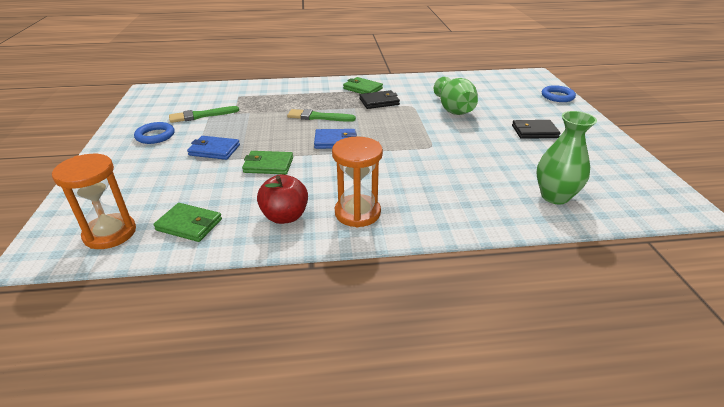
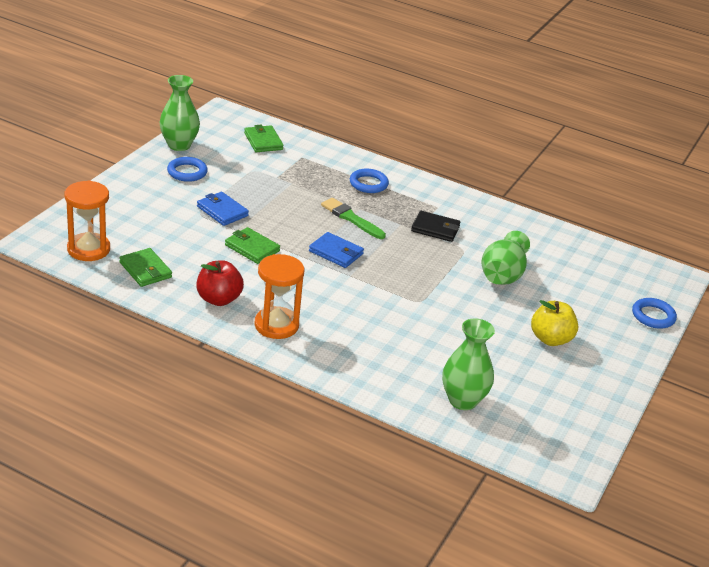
camera: 30 degrees right, 0 degrees up
(130, 121) = (179, 145): none -> green vase
(201, 115) = (245, 166): green brush -> none
(303, 94) = (368, 184): none -> blue ring
(362, 88) = (439, 204): green wallet -> green wallet (263, 141)
(534, 132) = (550, 339): black wallet -> yellow apple

